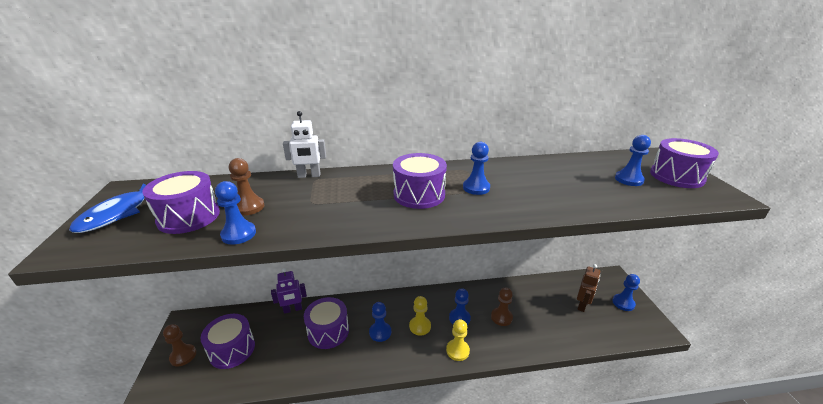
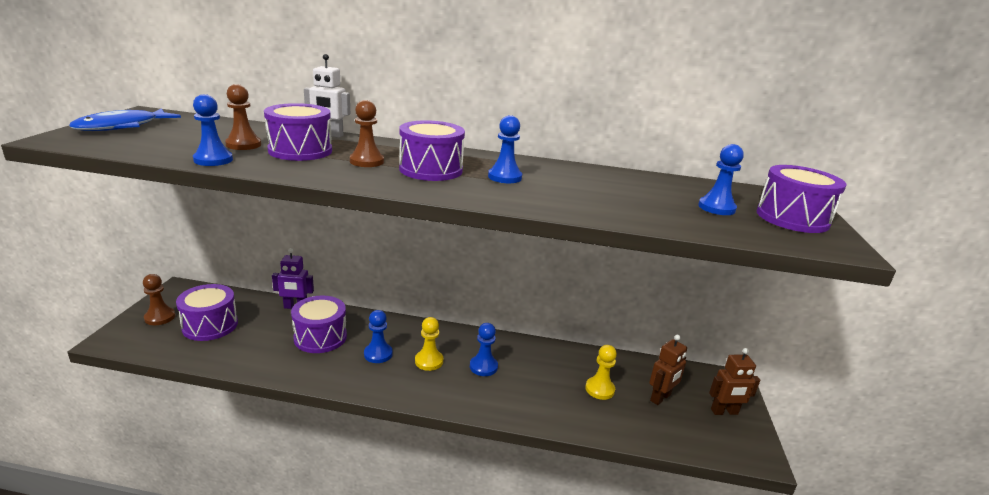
camera: 15 degrees right, 5 degrees down
(189, 217) = (181, 140): purple drum -> purple drum (300, 150)
(457, 350) = (458, 397): yellow pawn -> yellow pawn (599, 389)
(501, 317) = (538, 380): brown pawn -> brown pawn (366, 161)
(623, 303) = (724, 412): blue pawn -> brown robot

